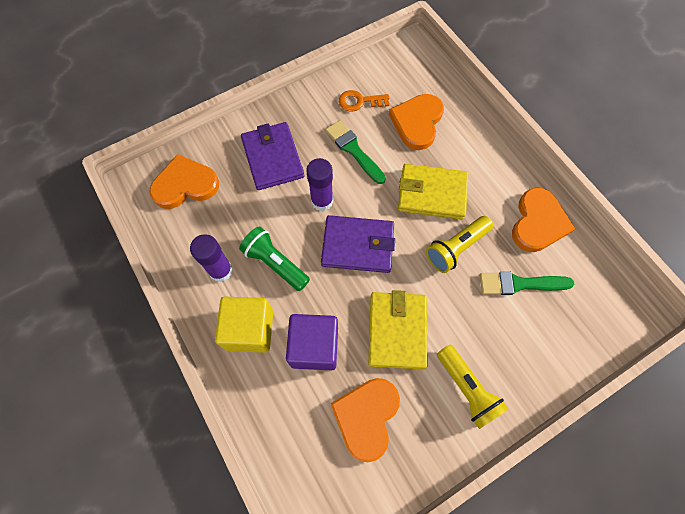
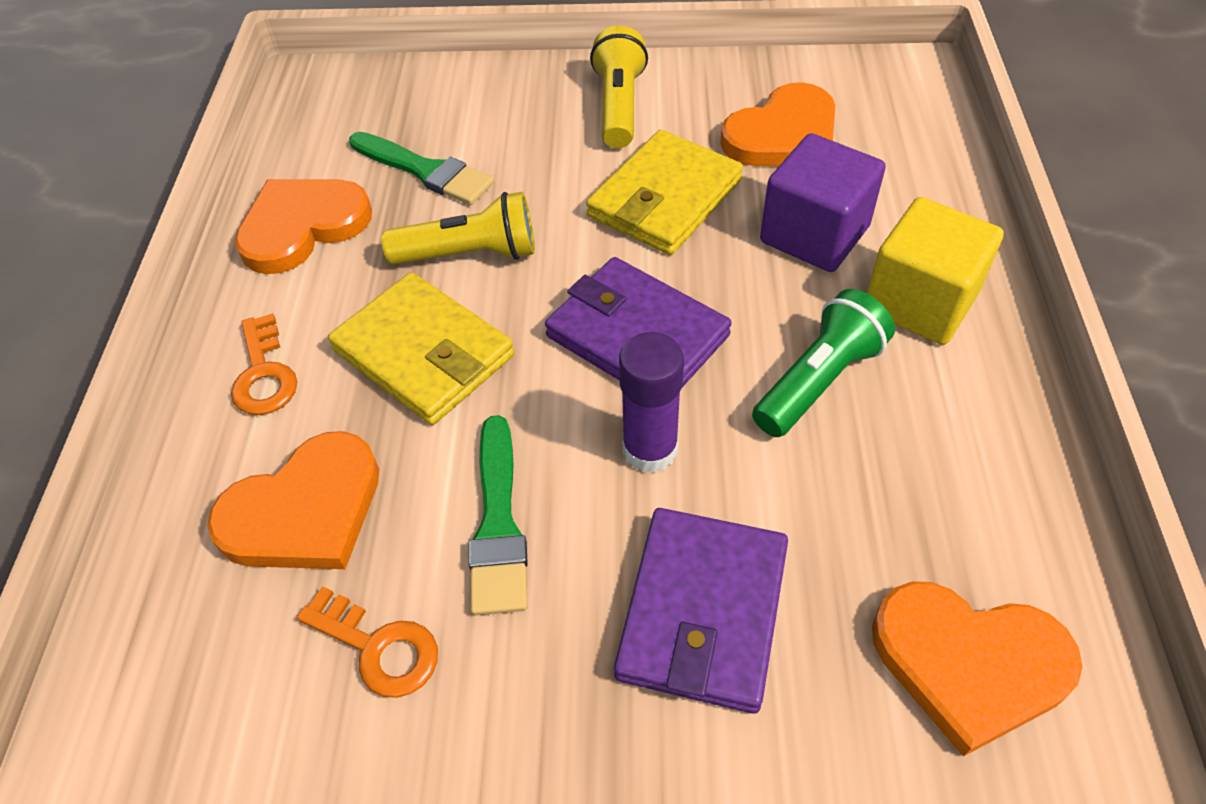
camera: 145 degrees left, 15 degrees down
(221, 270) = (941, 420): purple glue stick -> none
(275, 263) = (818, 381): green flashlight -> green flashlight turned 120 degrees counterclockwise
(479, 155) = (264, 374): none -> orange key

